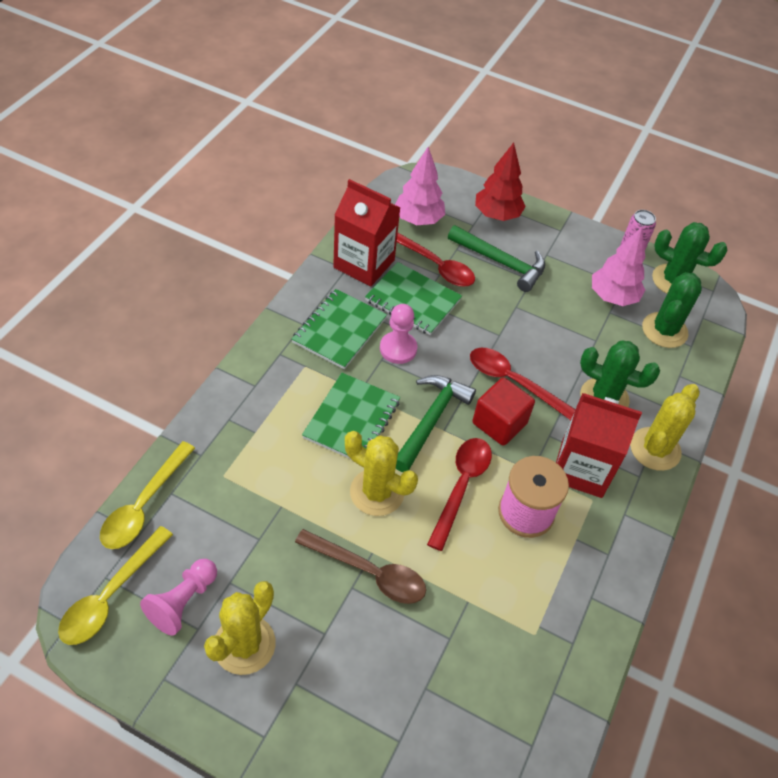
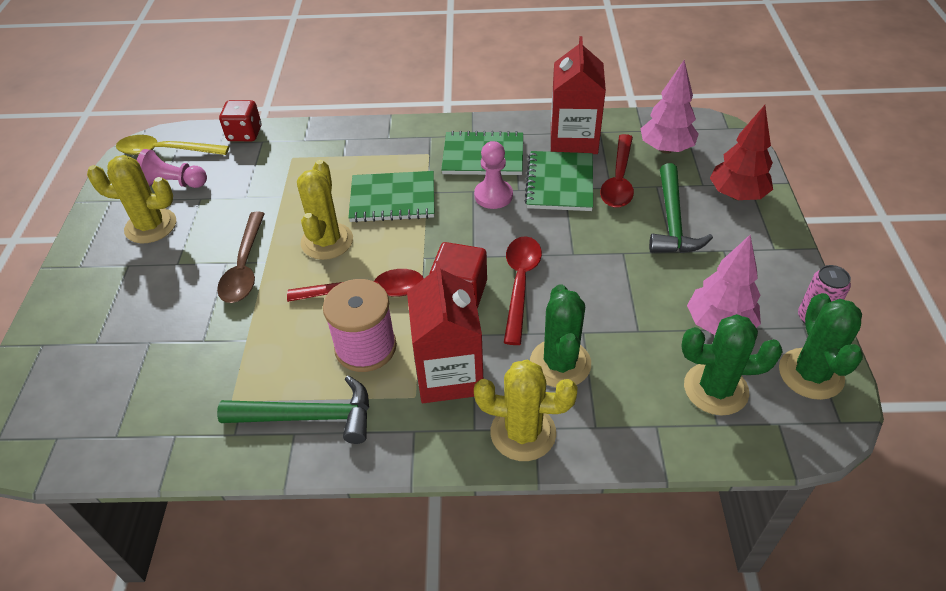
camera: 70 degrees right, 5 degrees down
(144, 505) = (245, 134): yellow spoon -> red dice
(431, 420) = (428, 245): green hammer -> green hammer (308, 417)

